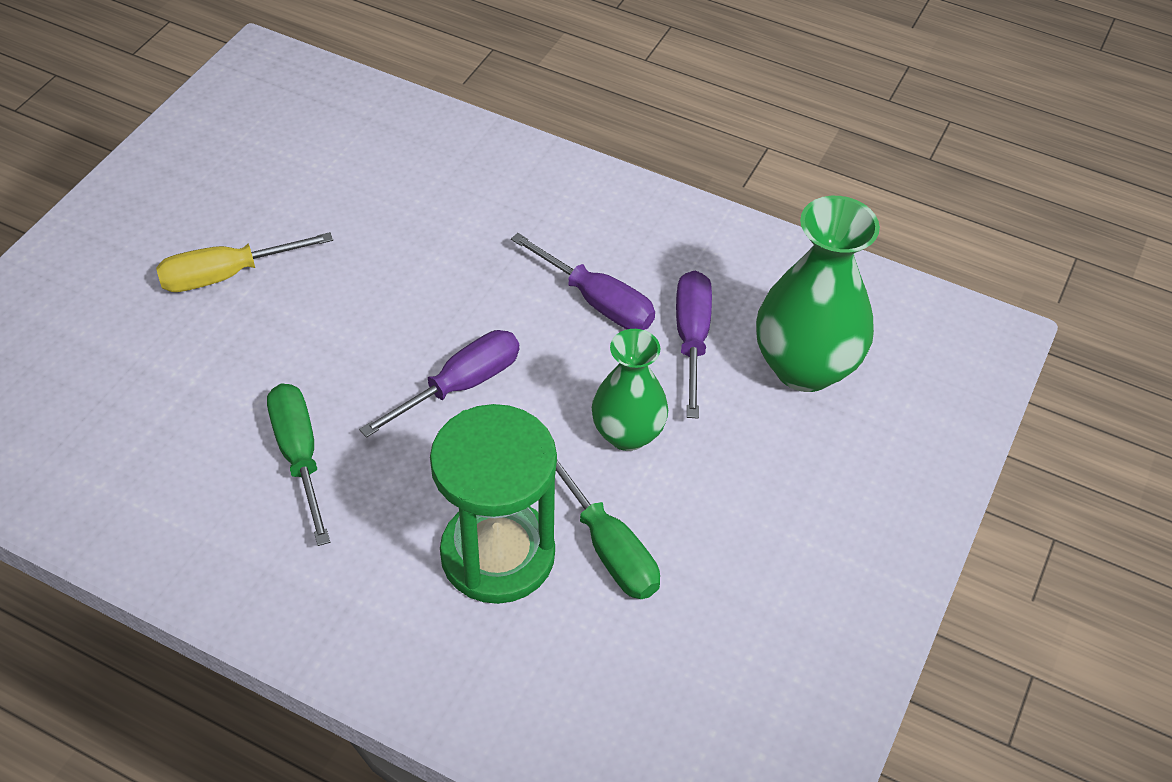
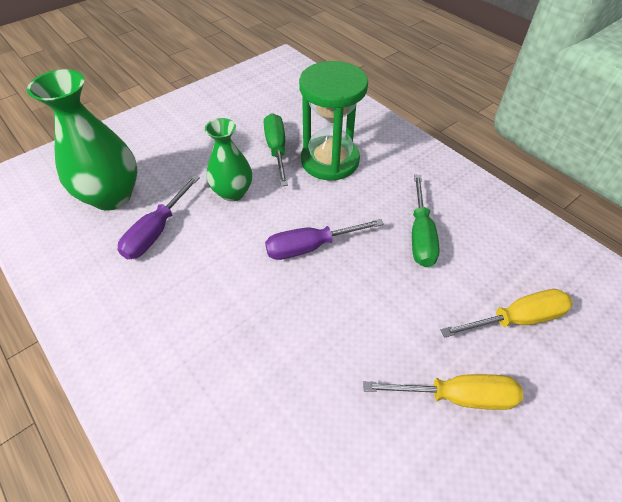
camera: 155 degrees left, 0 degrees up
(152, 377) = (517, 319): none -> yellow screwdriver
(597, 301) = (193, 275): purple screwdriver -> none

